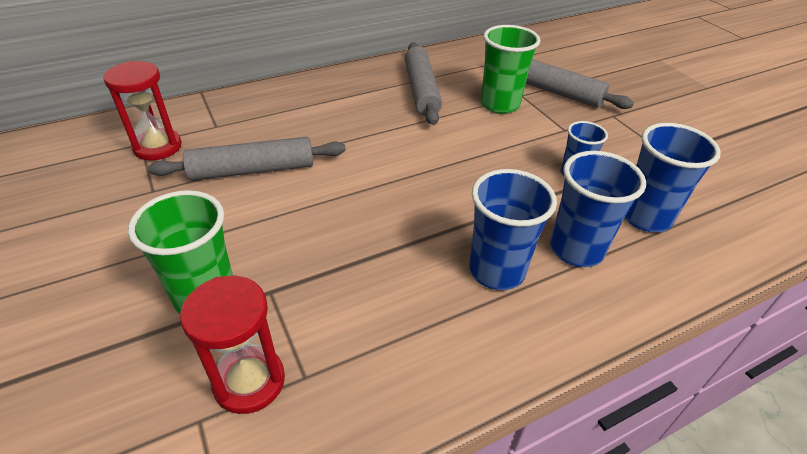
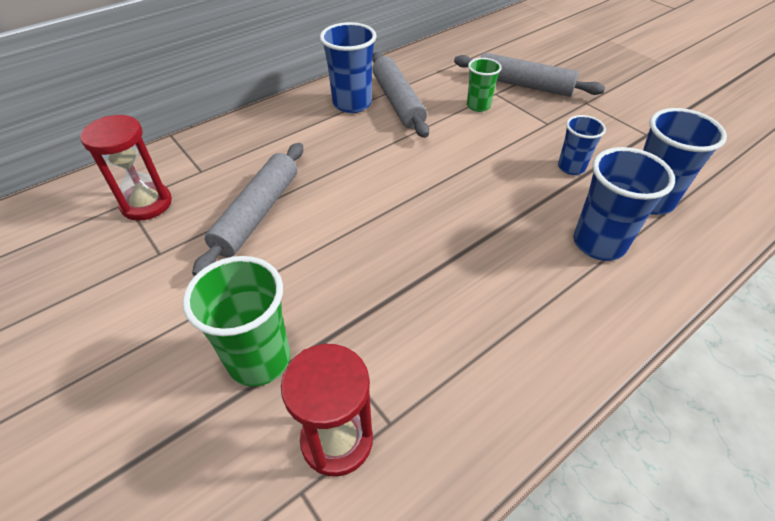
camera: 10 degrees left, 5 degrees up
(252, 170) = (258, 213): grey rolling pin -> grey rolling pin turned 45 degrees counterclockwise
(496, 271) = (534, 278): blue cup -> blue cup (352, 104)
(500, 104) = (478, 106): green cup -> green cup, size x0.61

